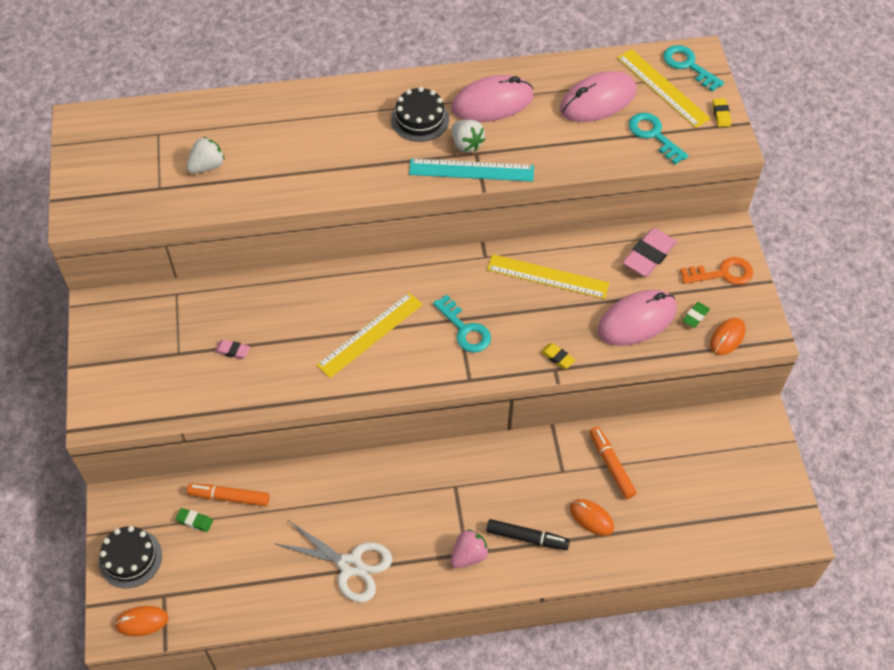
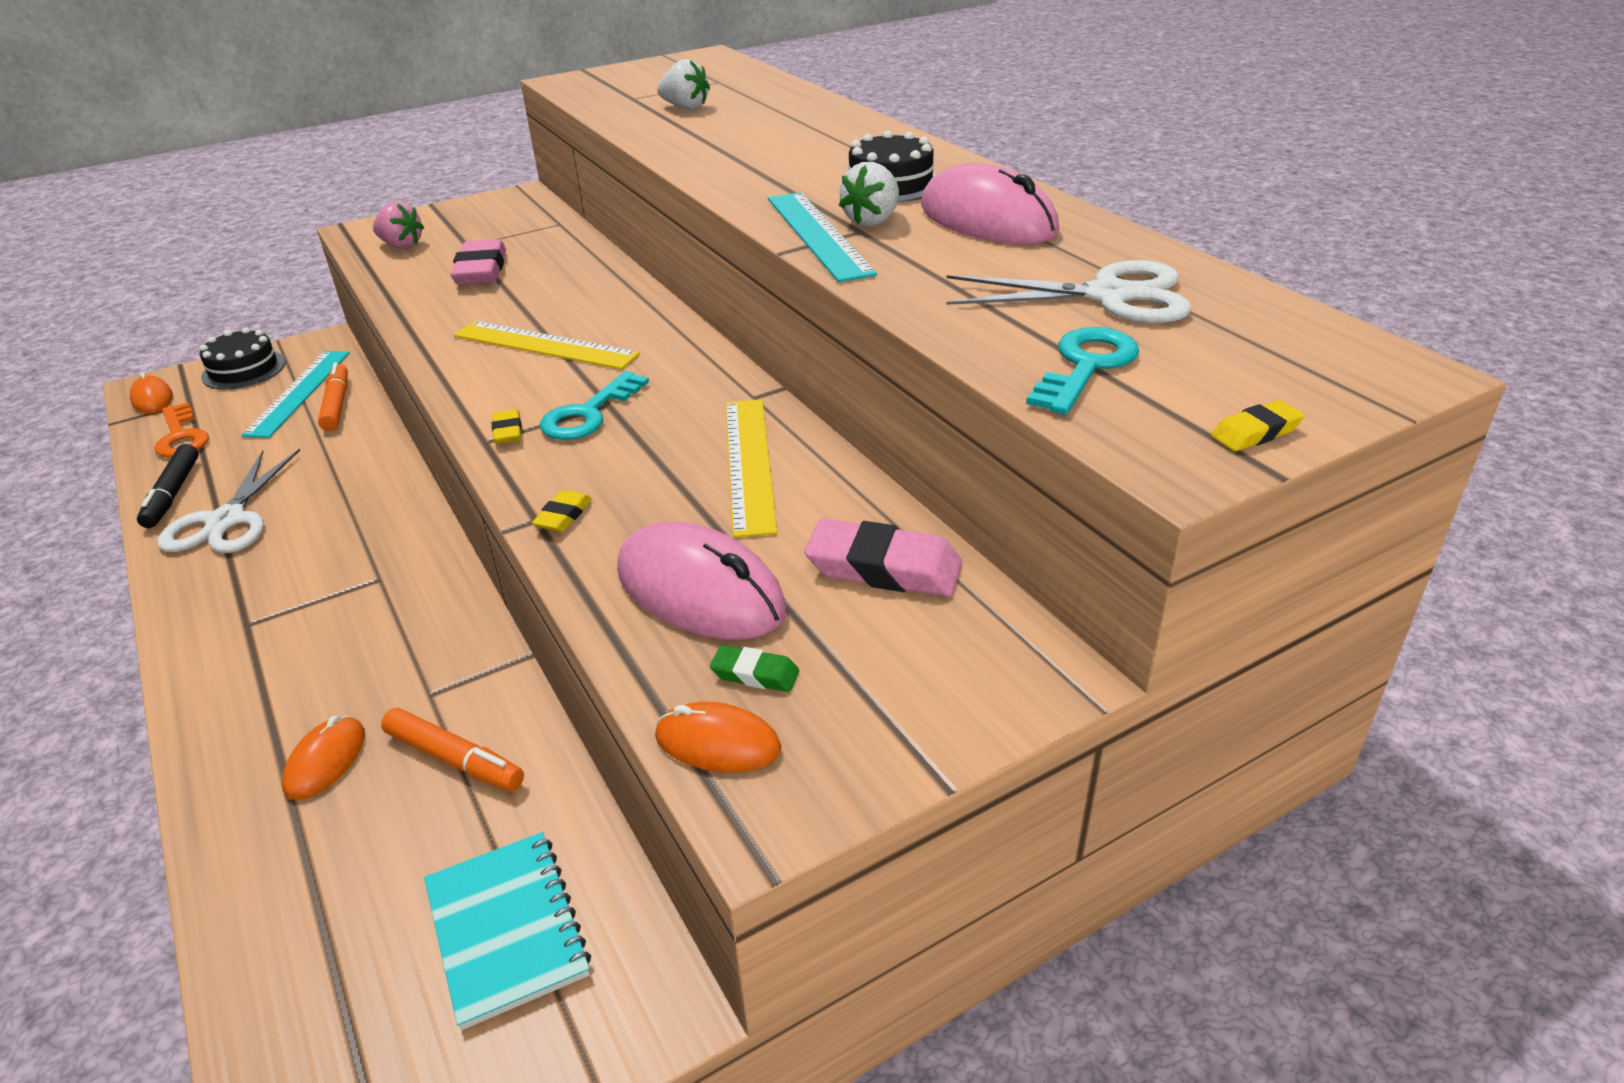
camera: 70 degrees right, 20 degrees down
(194, 521) = (298, 392): green eraser -> turquoise ruler
(232, 351) = (481, 270): pink eraser -> pink eraser, size x1.99
(464, 368) = (508, 431): none -> yellow eraser
(468, 555) = (241, 628): pink strawberry -> pink strawberry (401, 245)
(526, 537) = (278, 685): black marker -> black marker (173, 493)
(598, 100) = (1108, 296): pink mouse -> white scissors
(611, 466) = (454, 759): orange marker -> orange marker turned 75 degrees clockwise
(662, 88) = (1237, 350): yellow ruler -> none
(688, 66) = (1348, 365): turquoise key -> none
(712, 459) = (506, 929): none -> turquoise notebook
(722, 273) = (910, 690): orange key -> orange key (181, 437)

